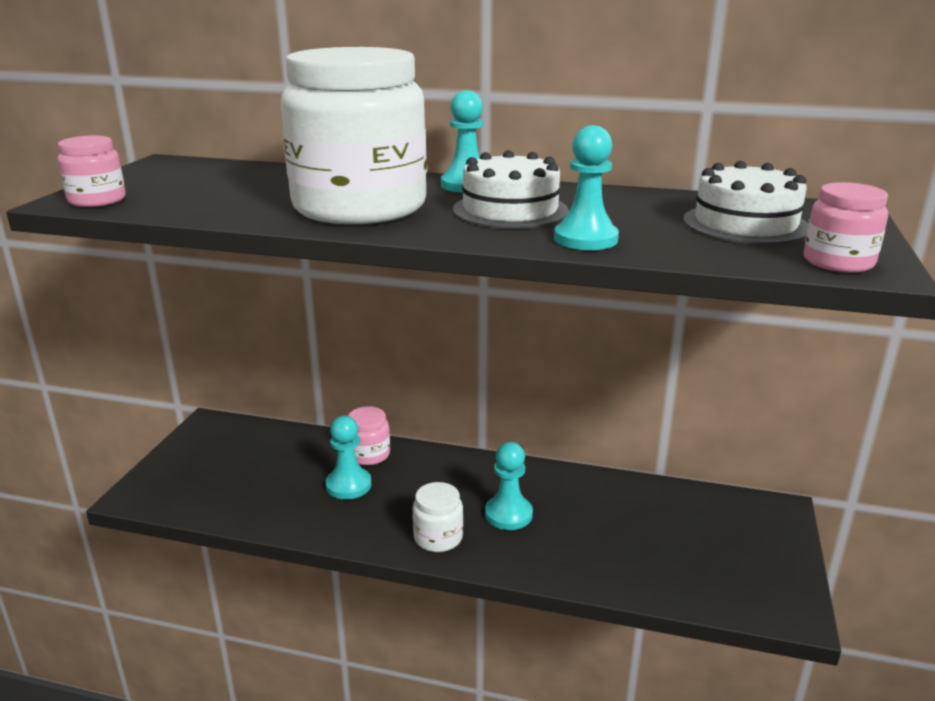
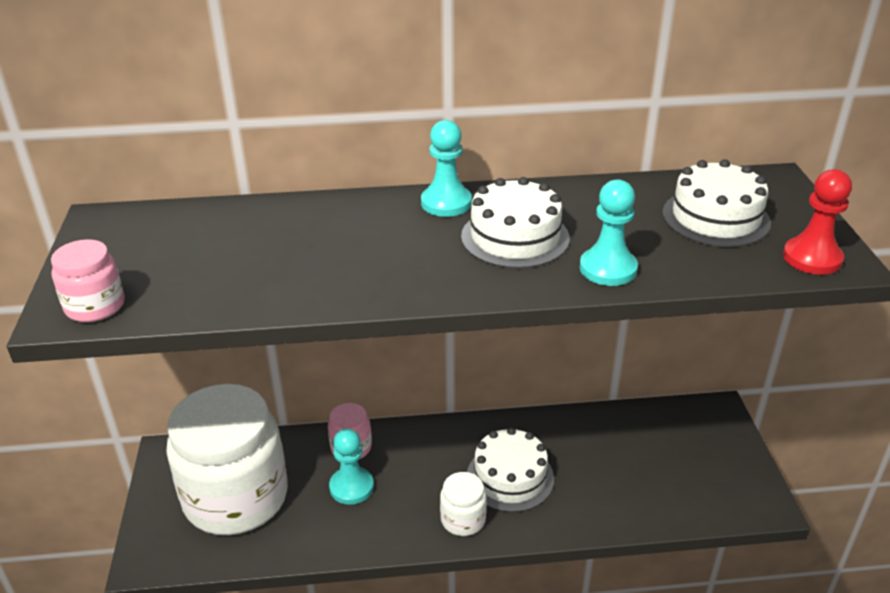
camera: 20 degrees left, 10 degrees up
(359, 207) = (376, 261): white jar -> white jar (236, 497)
(508, 514) = (510, 477): turquoise pawn -> white cake
(838, 262) = (812, 258): pink jar -> red pawn

